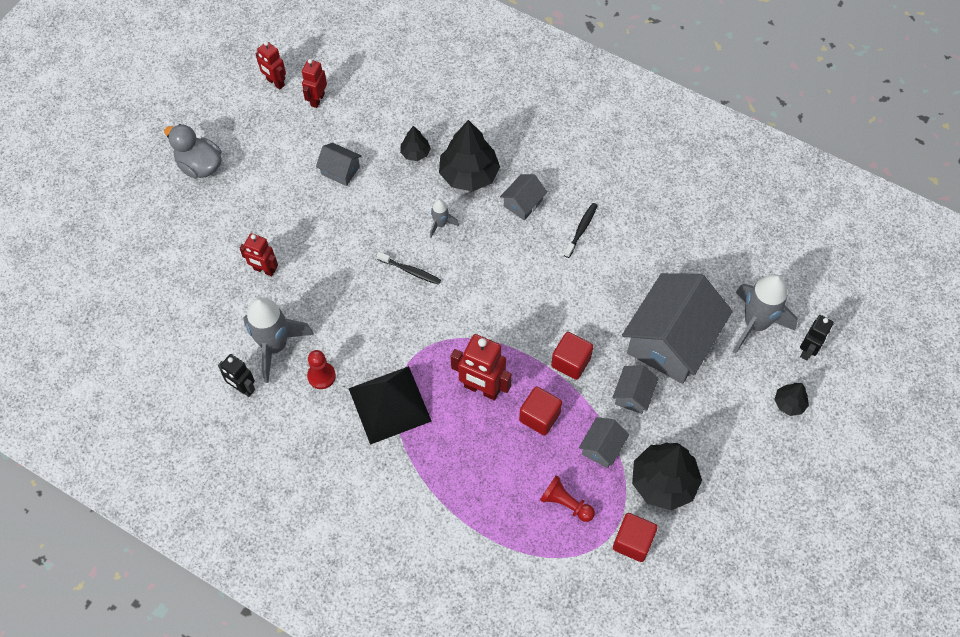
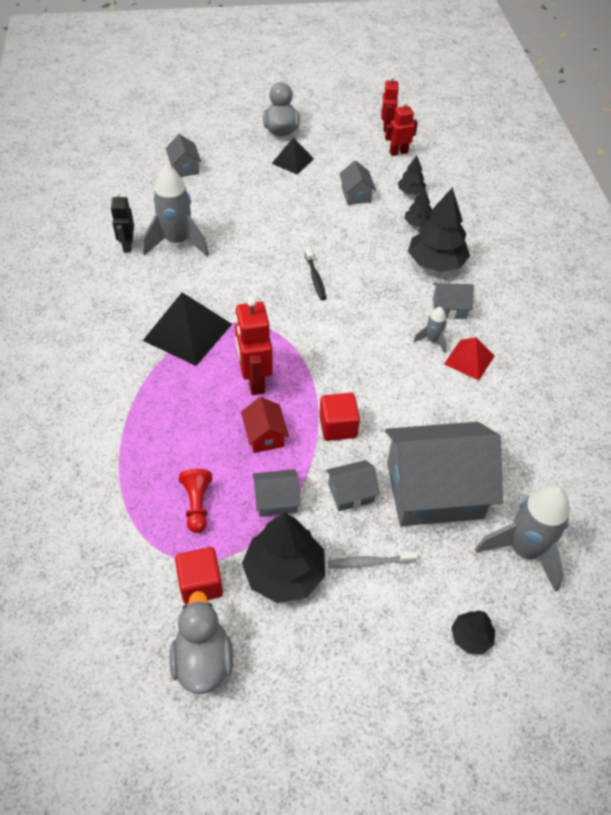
camera: 50 degrees right, 10 degrees down
(178, 278) = (184, 167): none -> grey house
(251, 186) = (292, 161): none -> black pyramid
(264, 270) = (233, 203): red robot -> none
(321, 376) = (176, 280): red pawn -> none
(374, 128) = (410, 191): none -> black tree
(440, 224) = (374, 272): grey rocket -> grey rocket (432, 340)
(539, 417) = (265, 435): red cube -> red house
(581, 230) = (469, 359): black toothbrush -> red pyramid
(691, 576) = (203, 660): none -> grey duck
(695, 423) = (369, 562): none -> grey toothbrush
(808, 350) = (546, 618): black robot -> none

